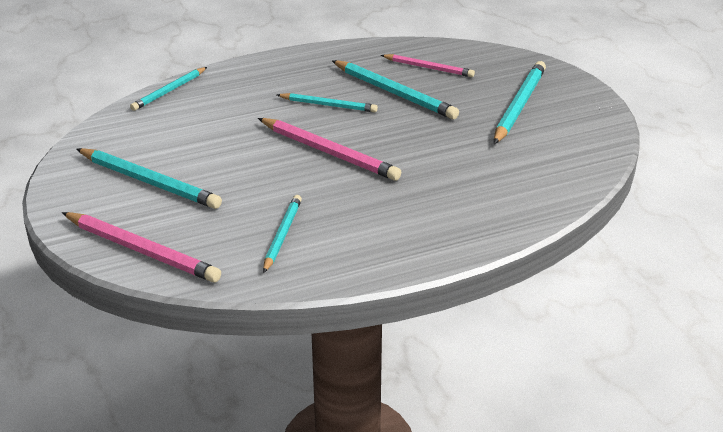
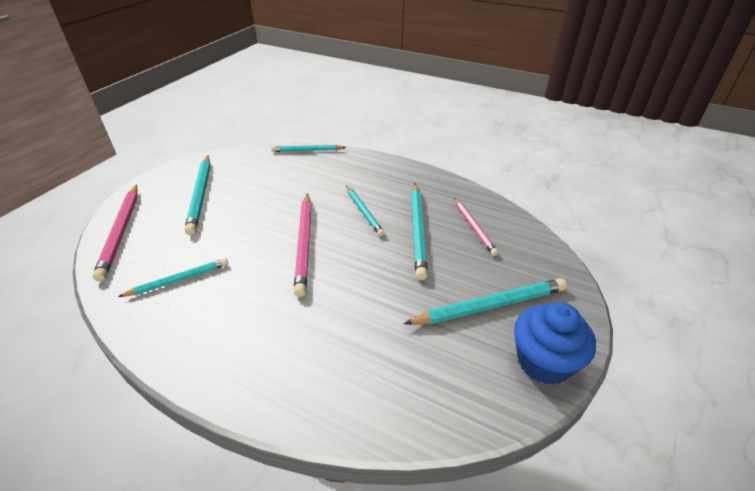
camera: 50 degrees right, 5 degrees up
(590, 113) = (543, 361): none -> blue cupcake

